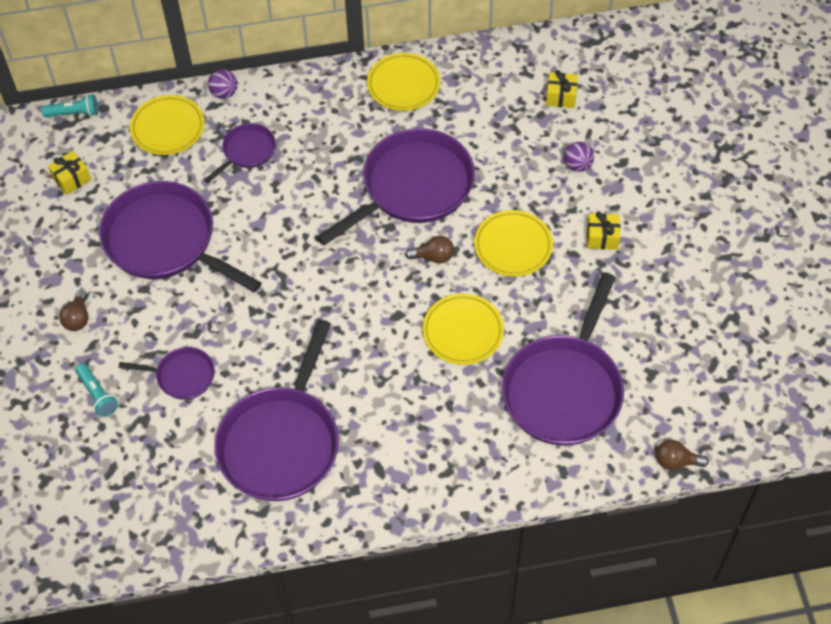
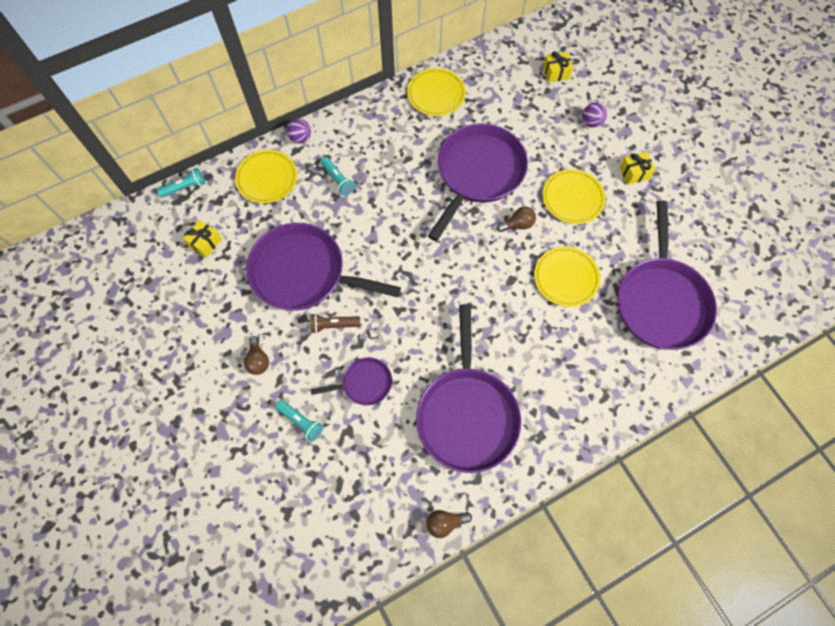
camera: 20 degrees left, 10 degrees up
(174, 305) = (333, 325): none -> brown flashlight
(247, 151) = (338, 180): purple pan -> turquoise flashlight
(676, 461) = (766, 333): brown light bulb -> brown light bulb (445, 523)

